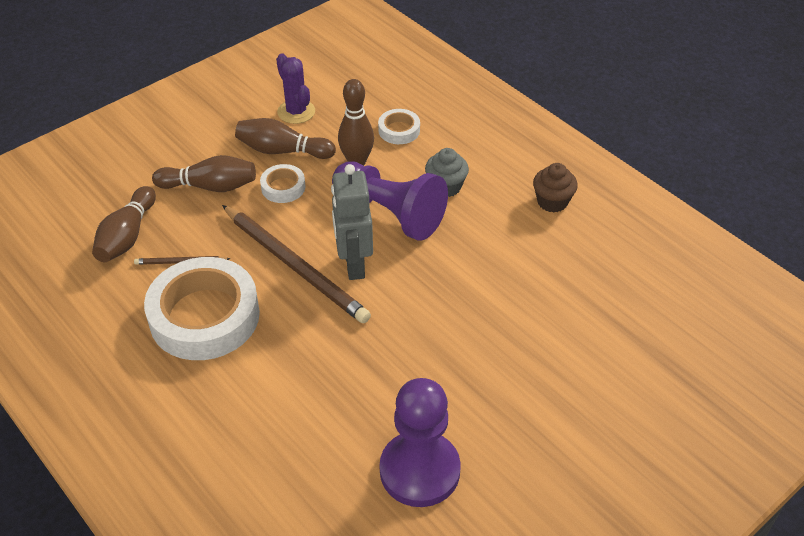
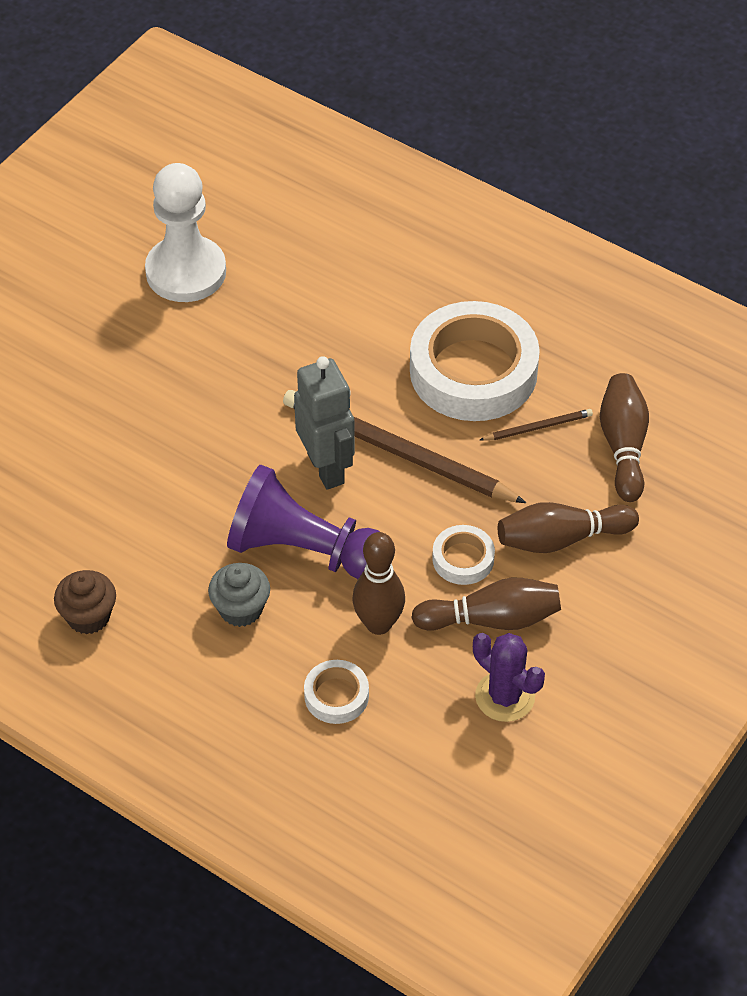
camera: 165 degrees right, 5 degrees up
(419, 470) = (186, 272): purple pawn -> white pawn

